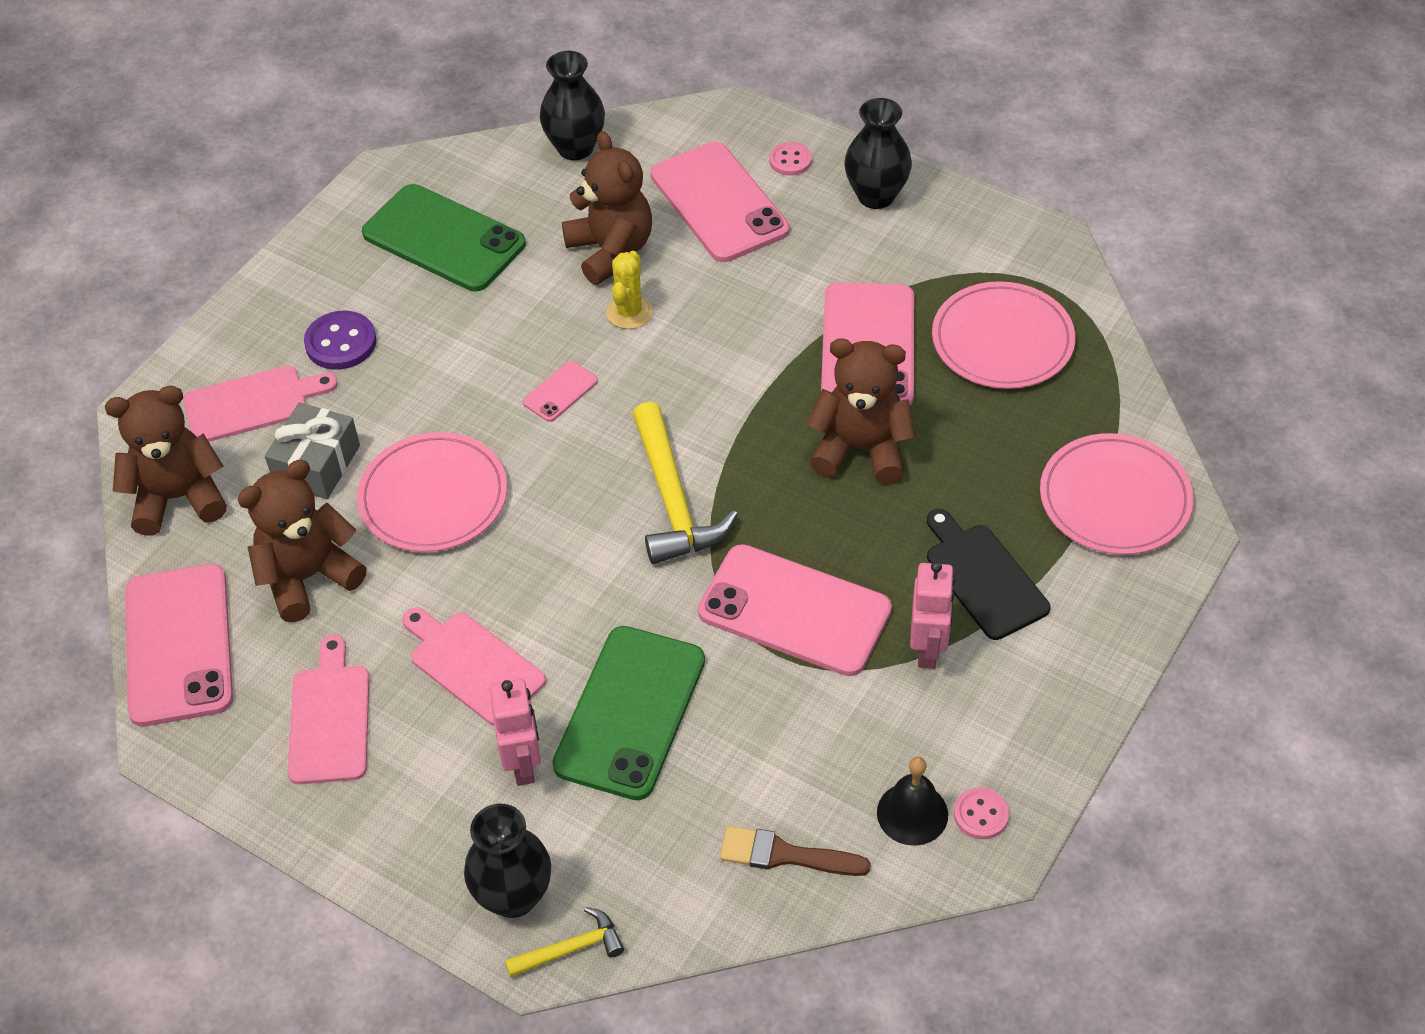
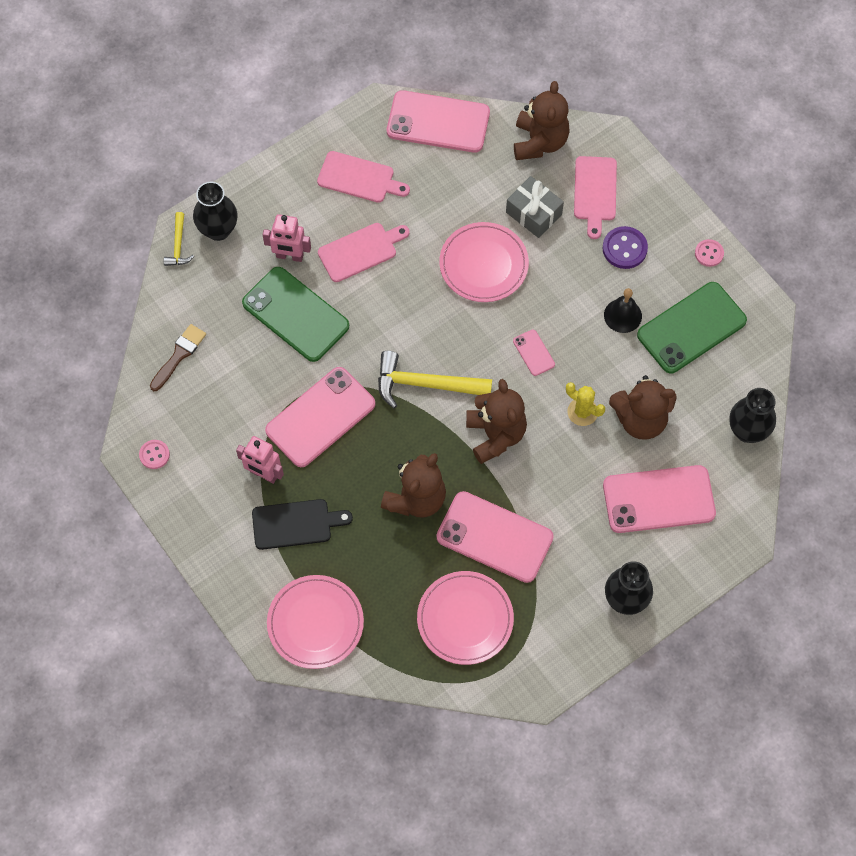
camera: 110 degrees right, 15 degrees up
(308, 577) = (455, 190): brown teddy bear -> brown teddy bear (495, 435)
(790, 160) = (681, 559): pink button -> pink button (709, 253)
(912, 813) = (171, 423): black bell -> black bell (622, 315)

